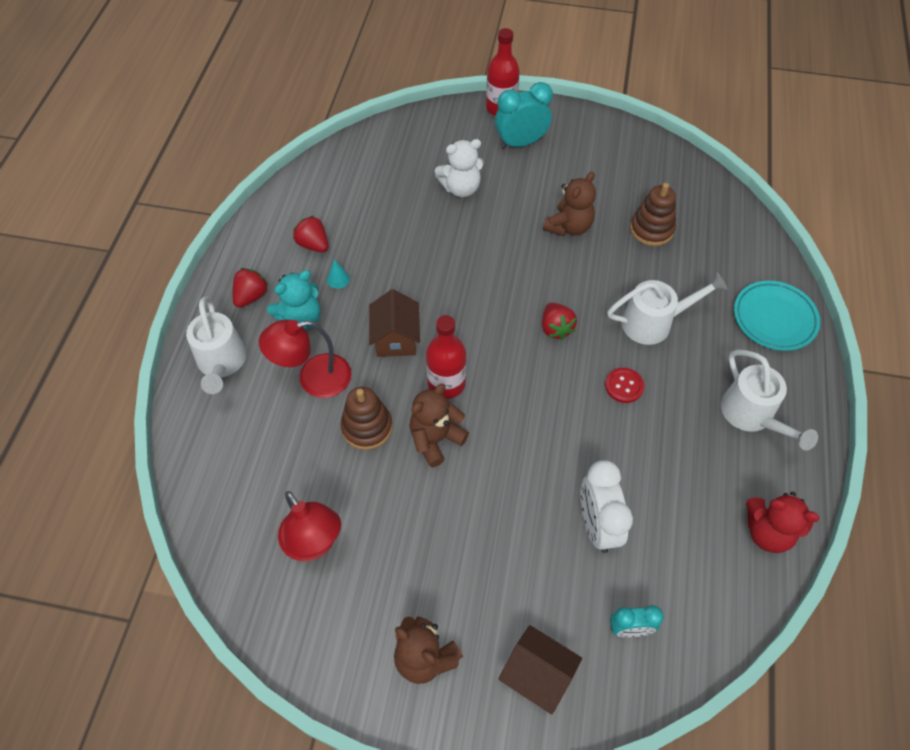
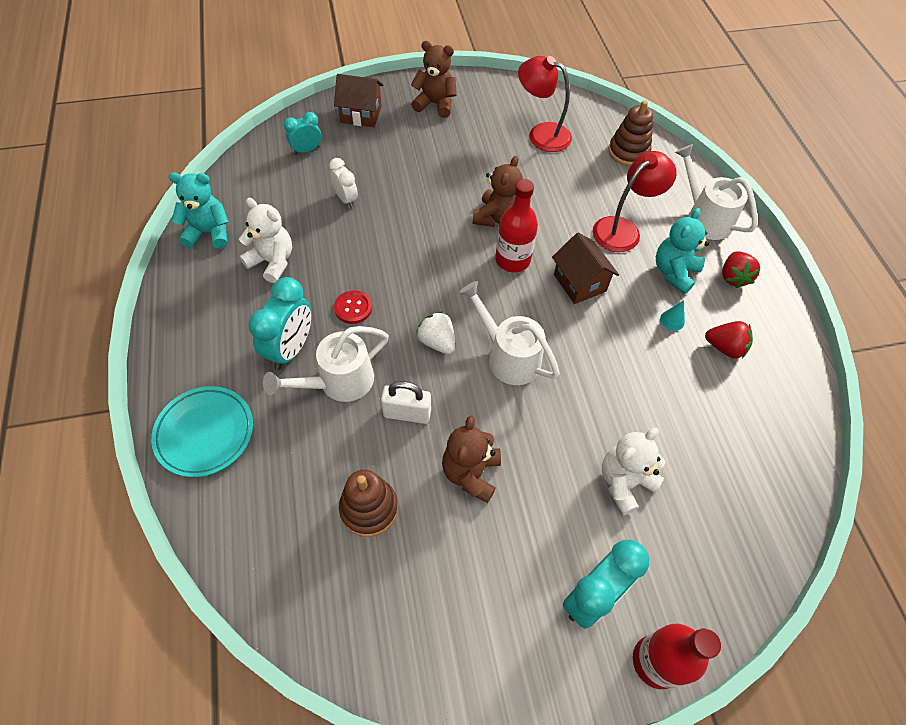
camera: 155 degrees right, 0 degrees up
(367, 427) = (555, 209): brown stacking toy -> brown stacking toy (628, 152)
(556, 328) = (437, 342): red strawberry -> white strawberry
(597, 525) = (346, 199): white clock -> white clock, size x0.60
(603, 280) = (407, 413): none -> white padlock
(691, 366) = (291, 348): none -> turquoise clock
(697, 467) = (272, 262): none -> white teddy bear
(752, 416) = (225, 319): white watering can -> white watering can (507, 356)
(767, 532) = (209, 233): red teddy bear -> turquoise teddy bear

